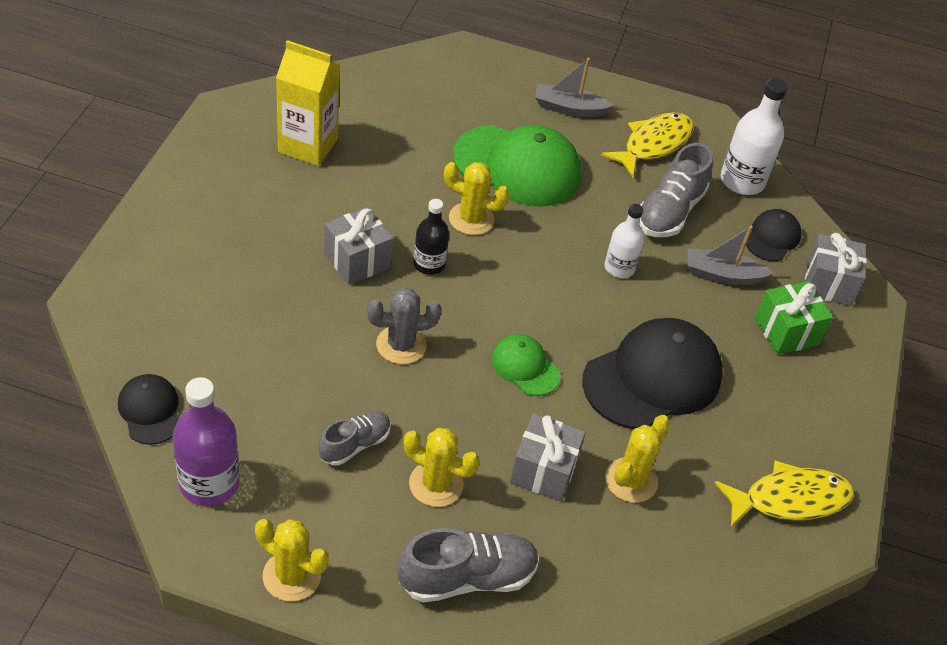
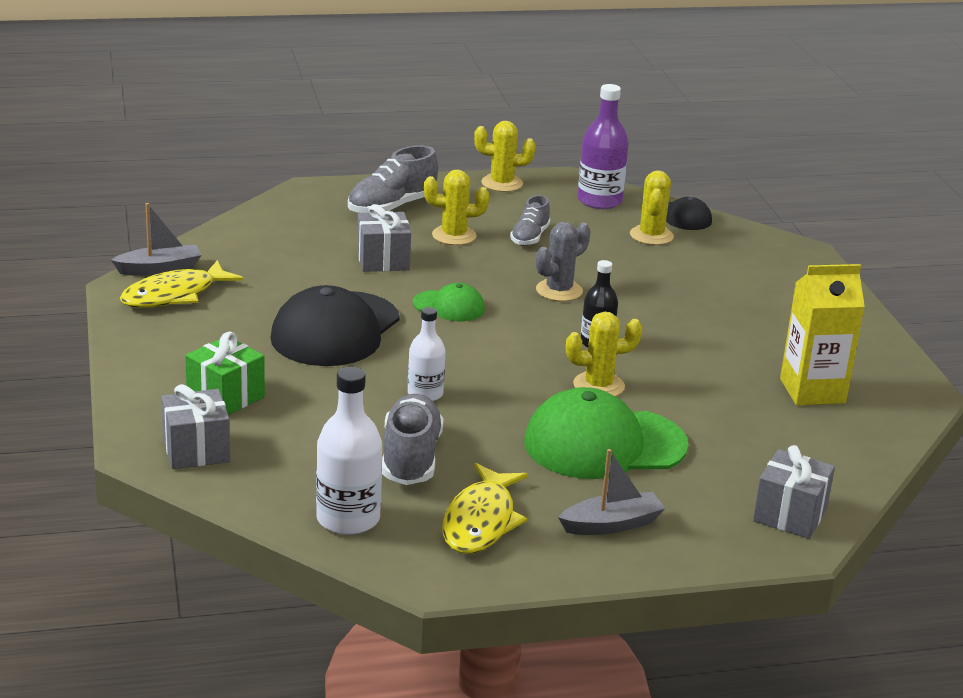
camera: 155 degrees right, 20 degrees down
(357, 260) = (657, 327): grey gift -> grey gift (790, 515)
(631, 480) = (312, 272): yellow cactus -> yellow cactus (651, 236)
(722, 275) = (317, 421): grey boat -> grey boat (159, 269)
(772, 238) = (280, 472): black cap -> none

